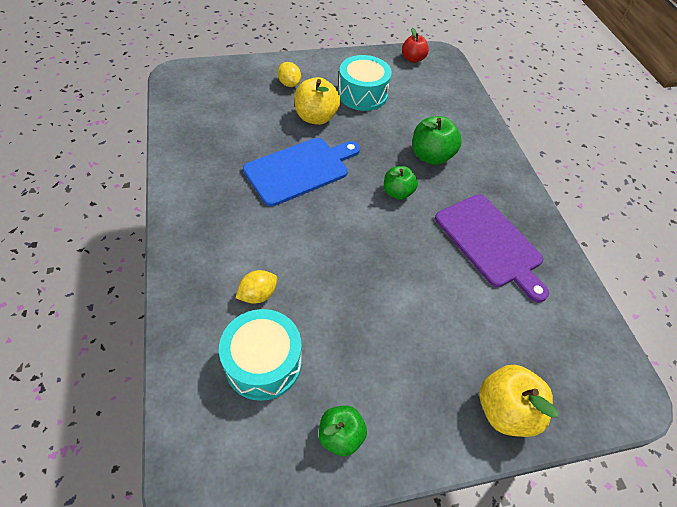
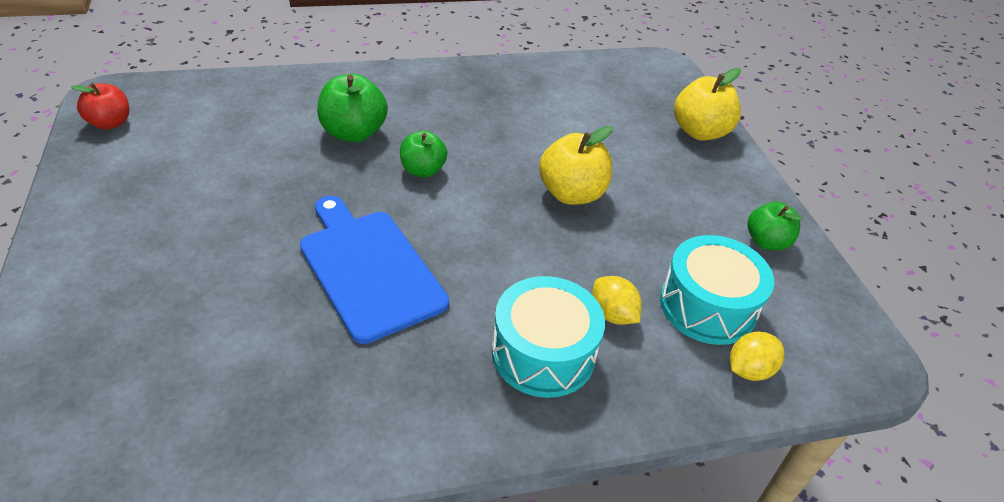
camera: 90 degrees left, 10 degrees down
(289, 84) = (123, 282): yellow lemon -> yellow lemon (749, 370)
(316, 117) = (239, 246): yellow apple -> yellow apple (571, 194)
(362, 94) = (190, 187): turquoise drum -> turquoise drum (543, 353)
(490, 243) = (504, 108): purple cutting board -> none

